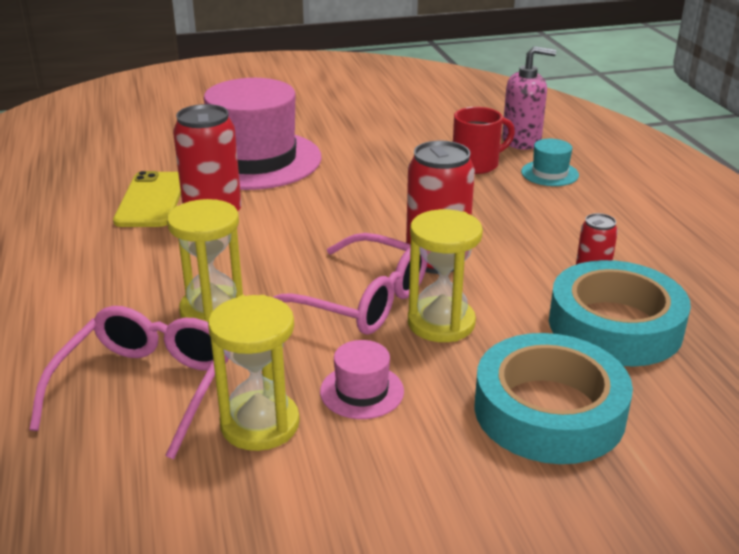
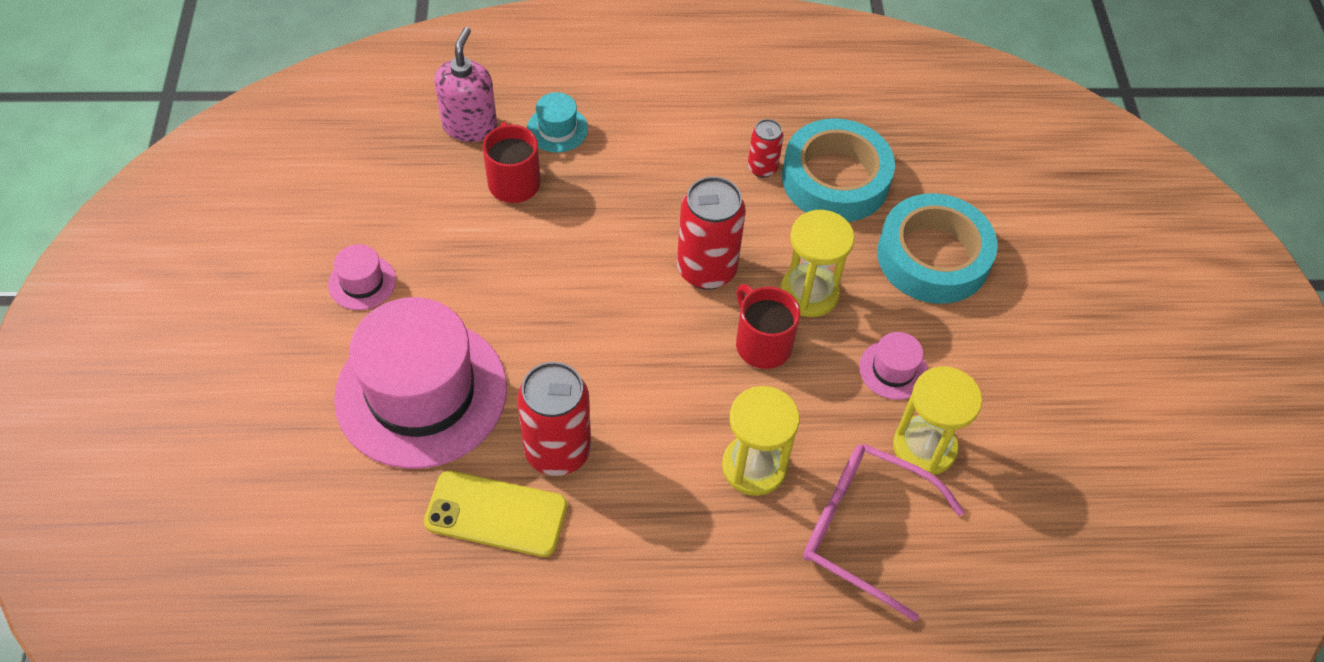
camera: 80 degrees left, 25 degrees up
(344, 128) = (362, 282): none -> pink hat
(361, 300) = (762, 343): pink glasses -> red mug

